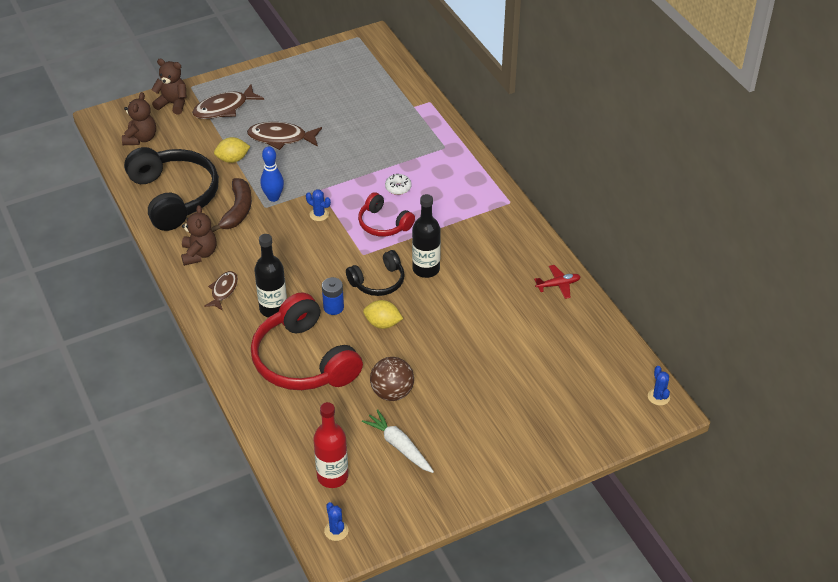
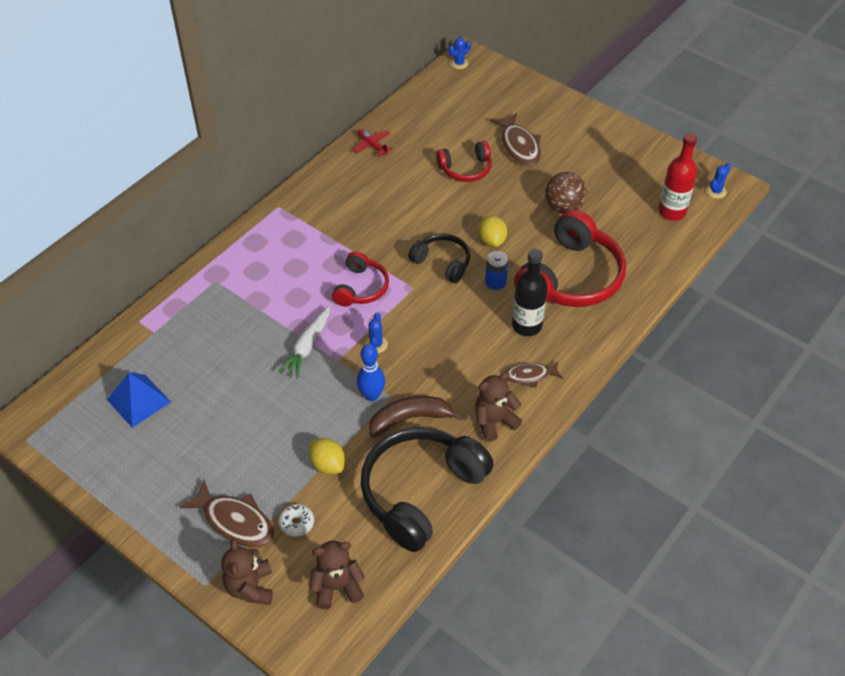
camera: 115 degrees left, 5 degrees up
(281, 138) = (266, 434): brown fish -> brown fish (519, 146)
(355, 88) = (138, 400): none -> blue pyramid
(398, 188) = (300, 296): white donut -> white donut (297, 523)
(399, 446) = (613, 184): white carrot -> white carrot (307, 347)
(426, 269) = (405, 235): black bottle -> none
(487, 340) = (466, 169): none -> red headphones

